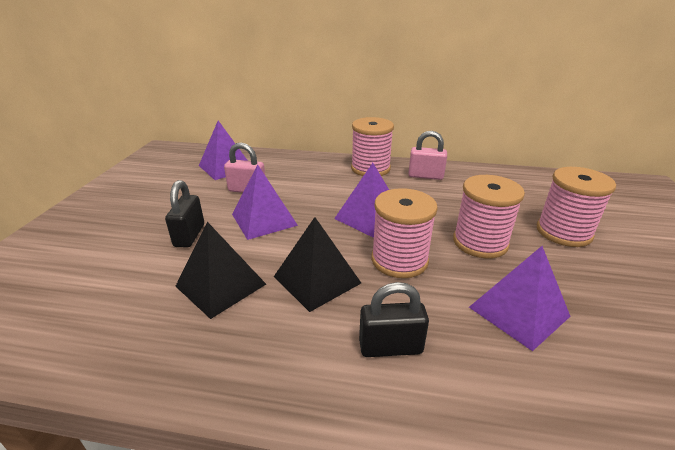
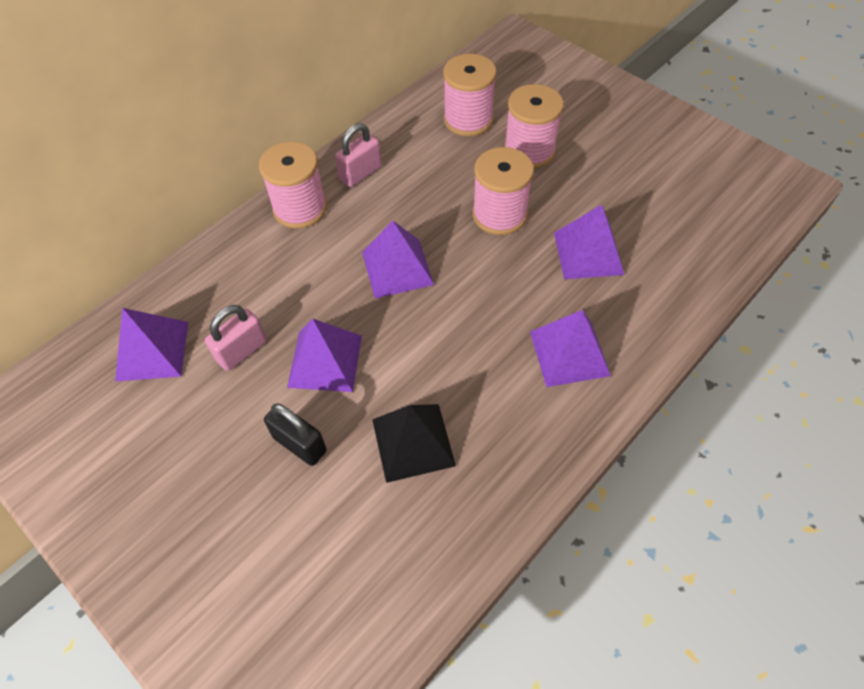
camera: 55 degrees left, 25 degrees up
(317, 279) = (460, 361): black pyramid -> none
(390, 347) = (569, 353): black padlock -> purple pyramid
(399, 260) = (479, 286): pink spool -> pink spool (468, 120)

